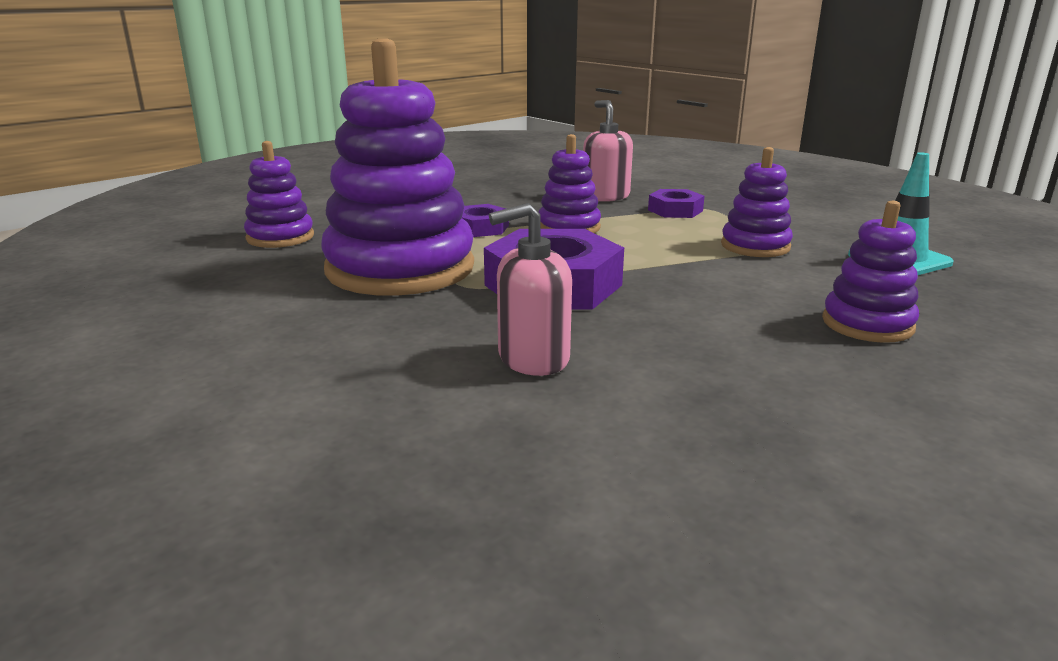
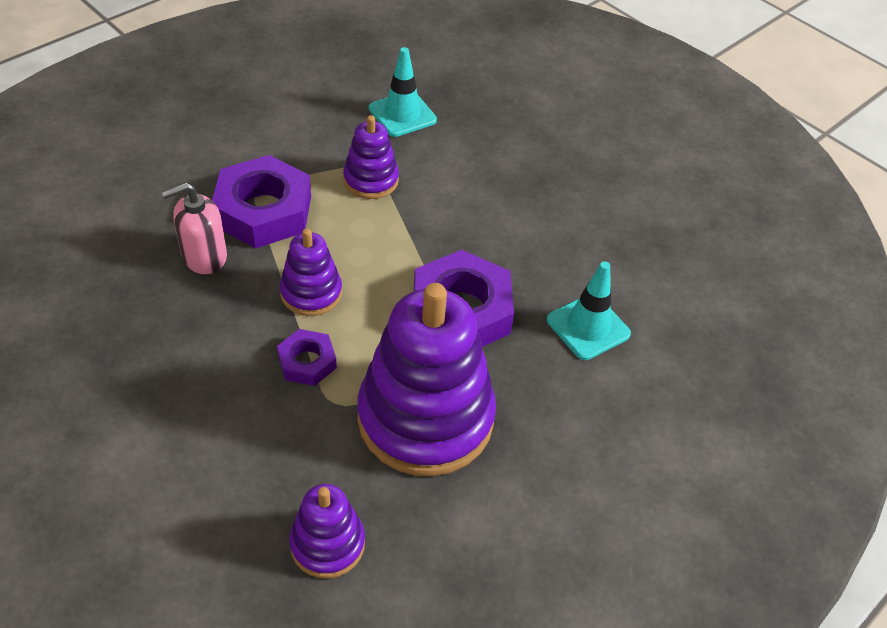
camera: 95 degrees left, 25 degrees up
(533, 358) = (588, 327): pink soap dispenser -> turquoise traffic cone
(675, 210) = (263, 211): purple nut -> purple nut, size x1.92
(867, 324) = (518, 164): purple stacking toy -> none

